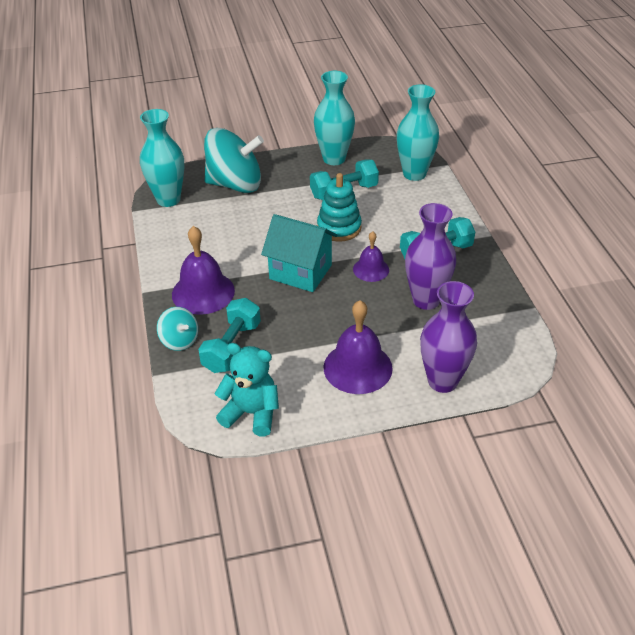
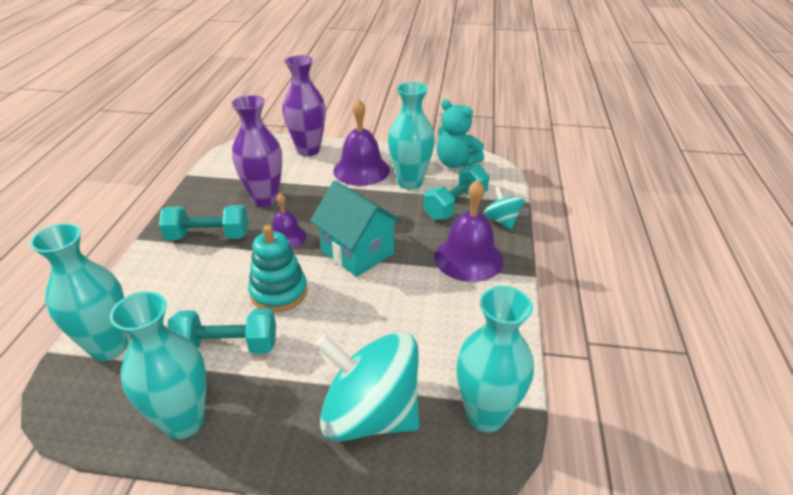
camera: 160 degrees left, 5 degrees down
(293, 364) = (410, 182): none -> turquoise vase

